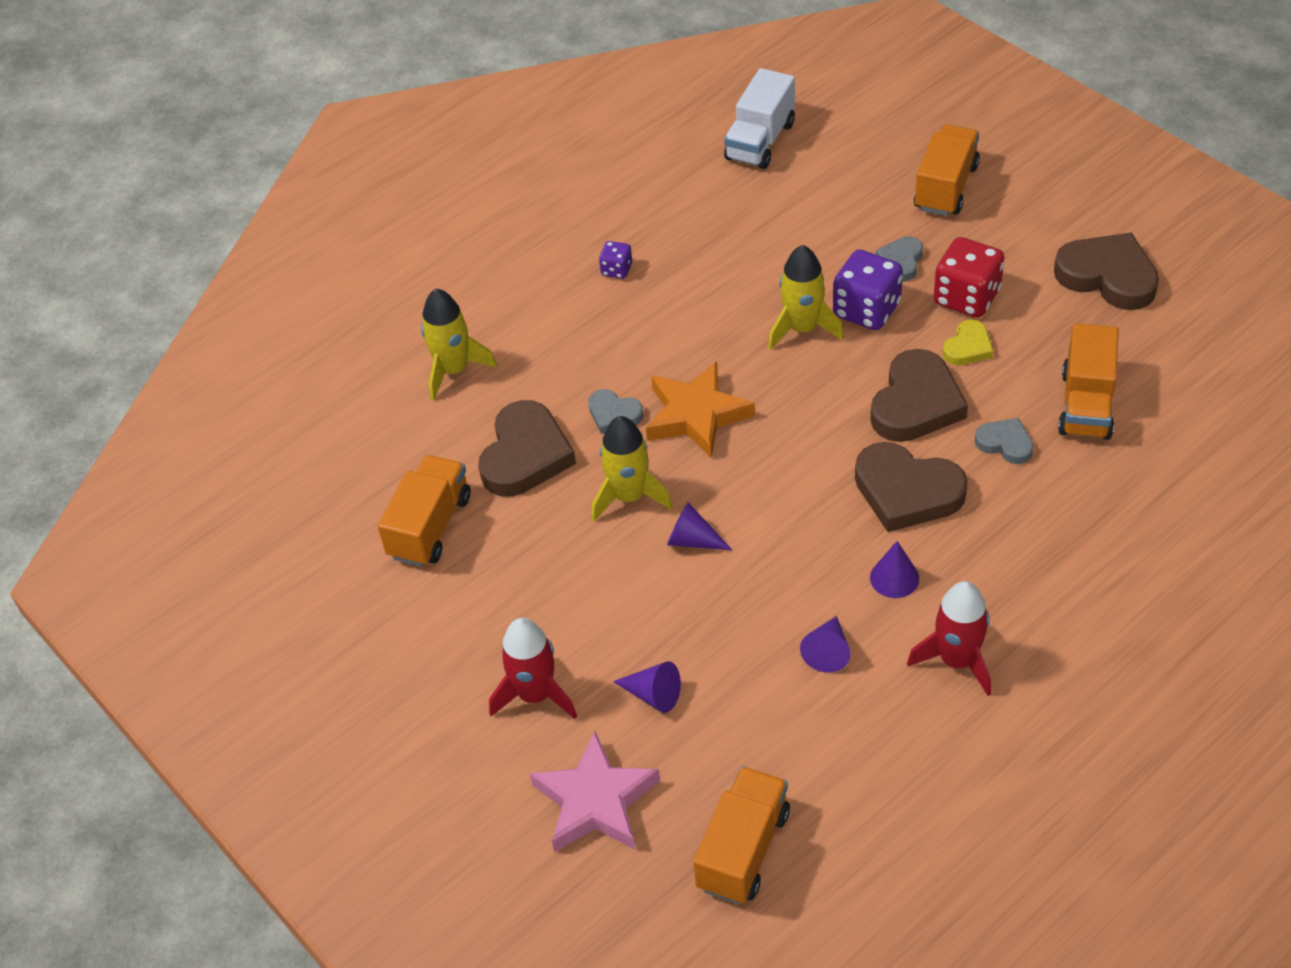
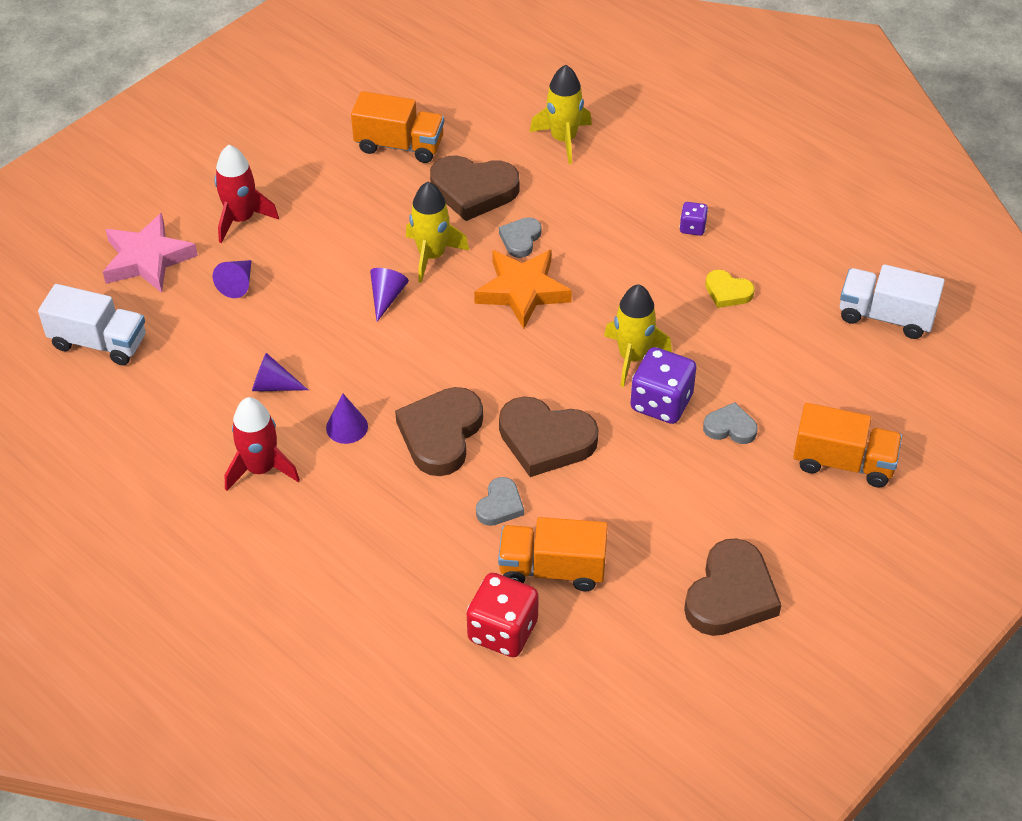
camera: 80 degrees right, 0 degrees up
(743, 849) = (99, 342): orange truck -> white truck
(966, 297) = (686, 478): red dice -> red dice (502, 631)
(968, 347) = (620, 479): yellow heart -> yellow heart (727, 292)

